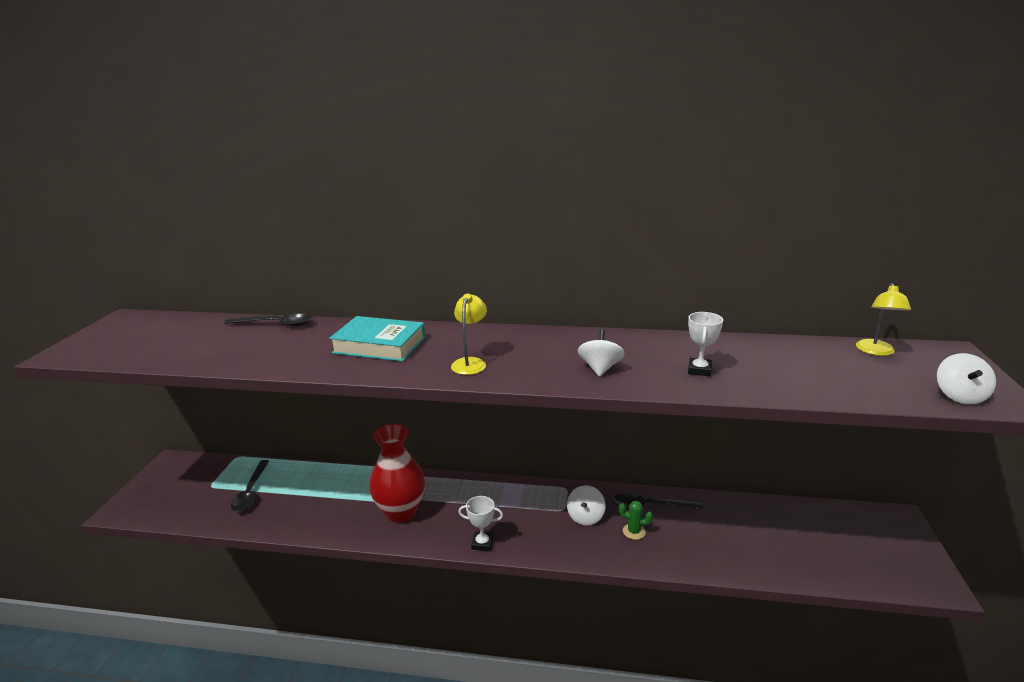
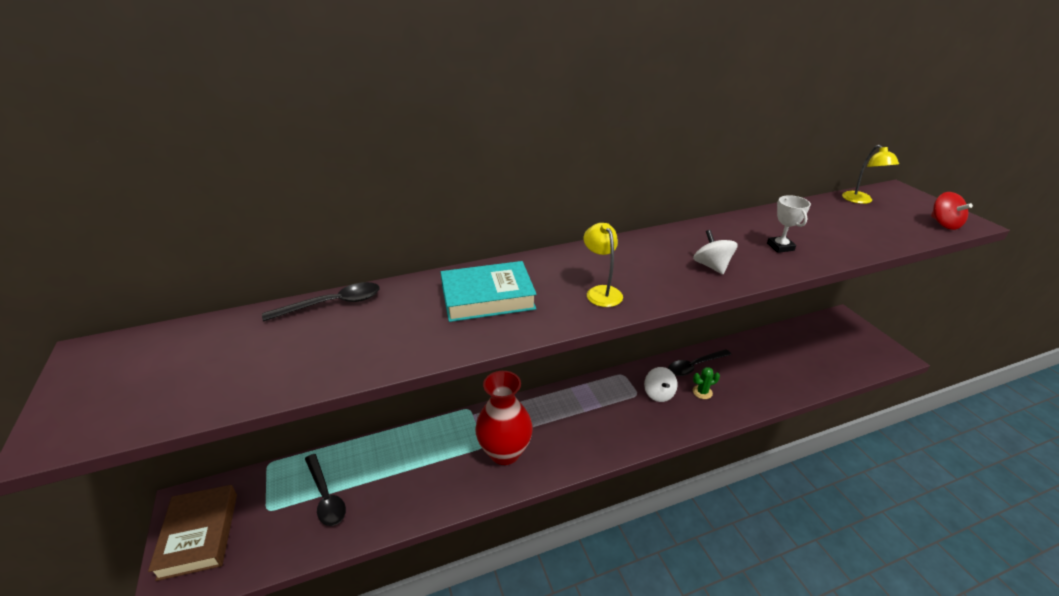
camera: 30 degrees left, 10 degrees up
(161, 485) = (199, 535): none -> brown book
(482, 543) = (602, 451): white trophy -> none
(960, 396) = (943, 224): white spinning top -> red spinning top

